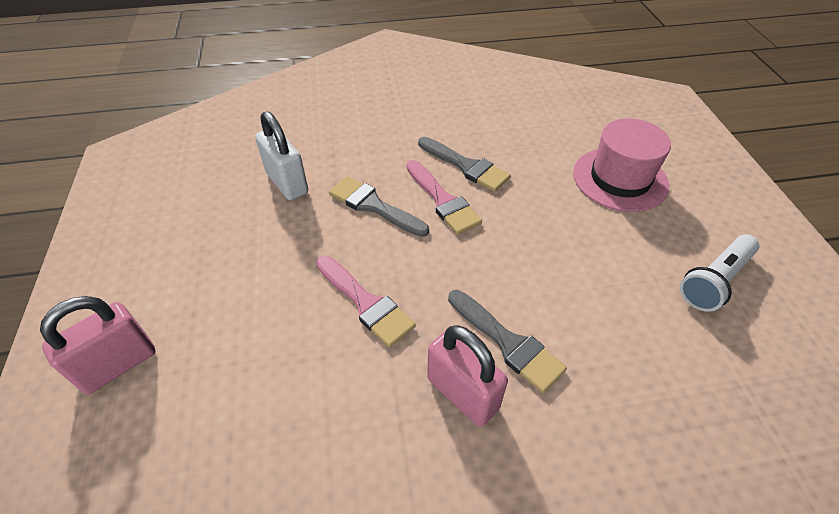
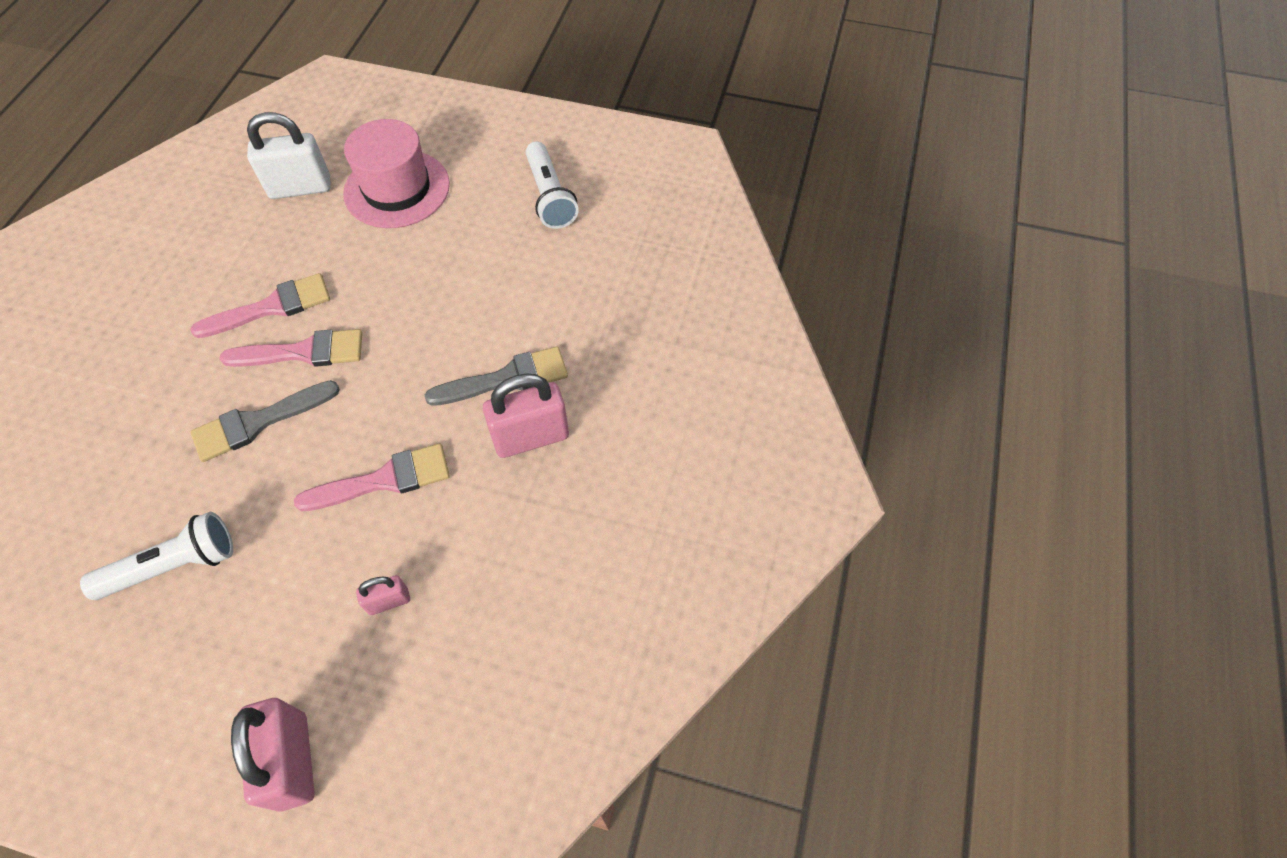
camera: 65 degrees left, 10 degrees up
(249, 220) = (174, 566): none -> white flashlight
(263, 361) = (389, 601): none -> pink padlock
(287, 183) = (143, 504): white padlock -> white padlock (300, 188)
(466, 166) = (272, 307): grey brush -> pink brush

